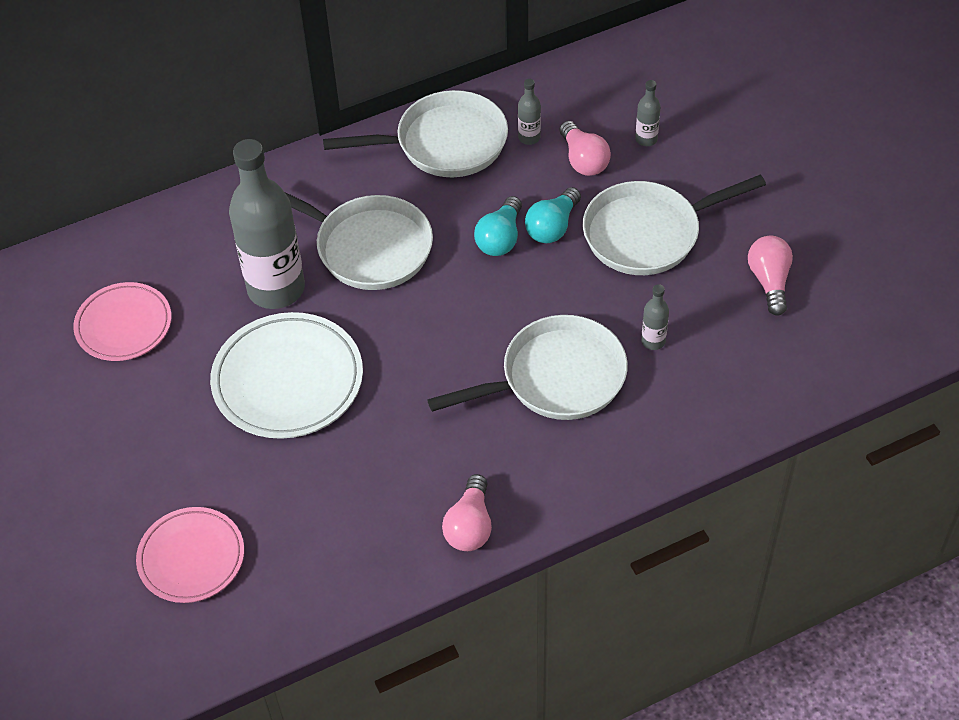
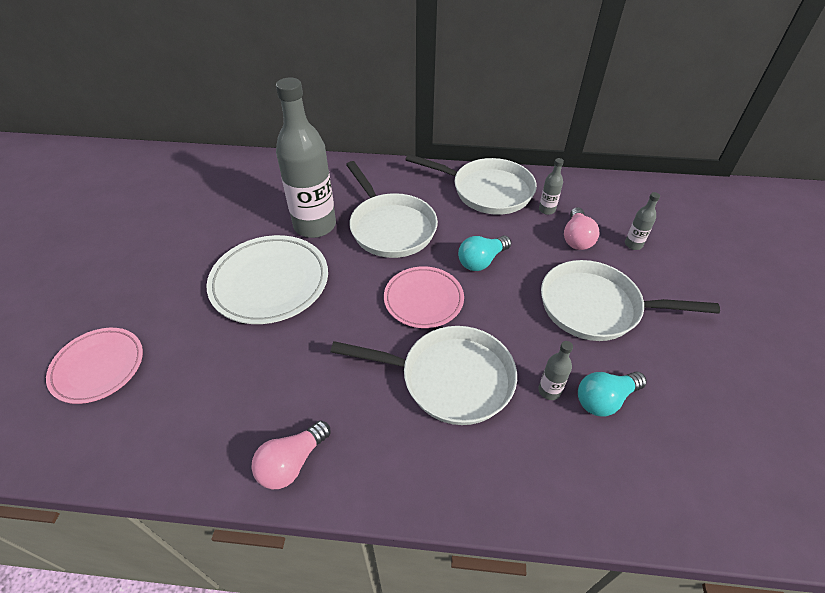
camera: 30 degrees right, 5 degrees down
(124, 325) = (214, 206): pink plate -> pink plate (423, 299)
(552, 227) = (524, 270): turquoise light bulb -> turquoise light bulb (605, 399)
(769, 281) = (683, 394): pink light bulb -> none

